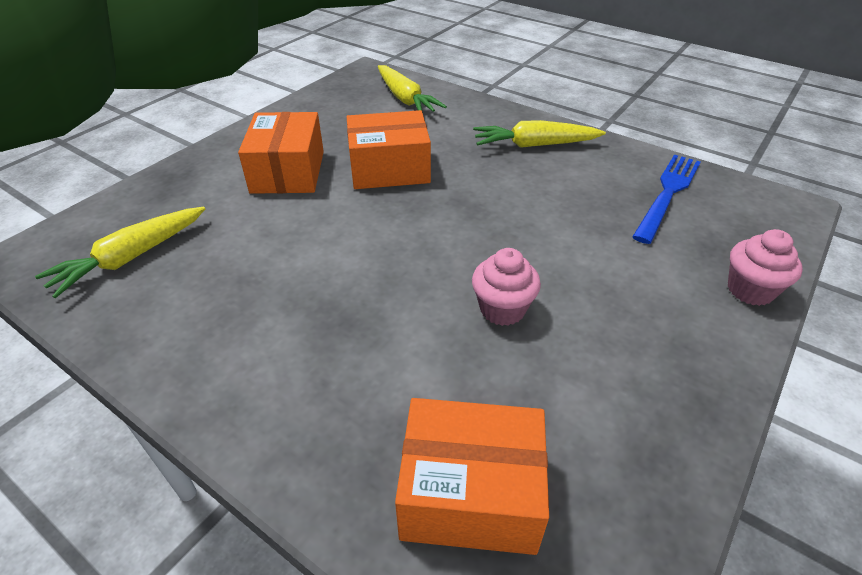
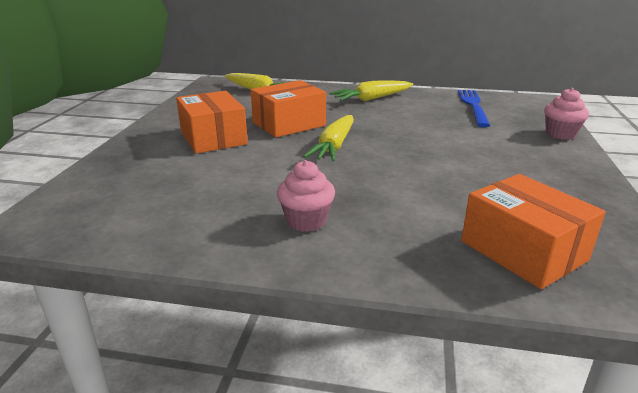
camera: 25 degrees left, 15 degrees down
(130, 258) = (133, 205): yellow carrot -> yellow carrot (334, 146)
(470, 493) = (523, 250): orange box -> orange box turned 75 degrees clockwise
(502, 309) = (441, 170): pink cupcake -> pink cupcake (306, 221)

